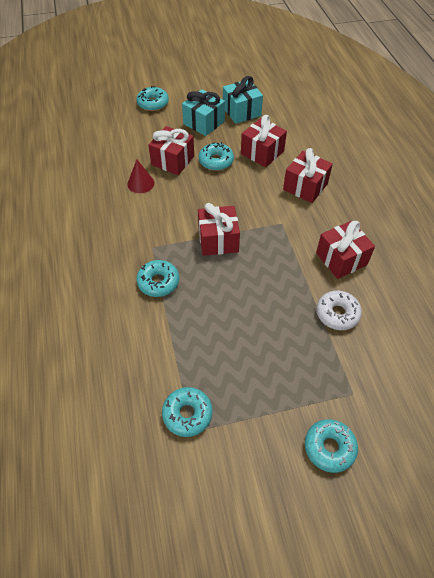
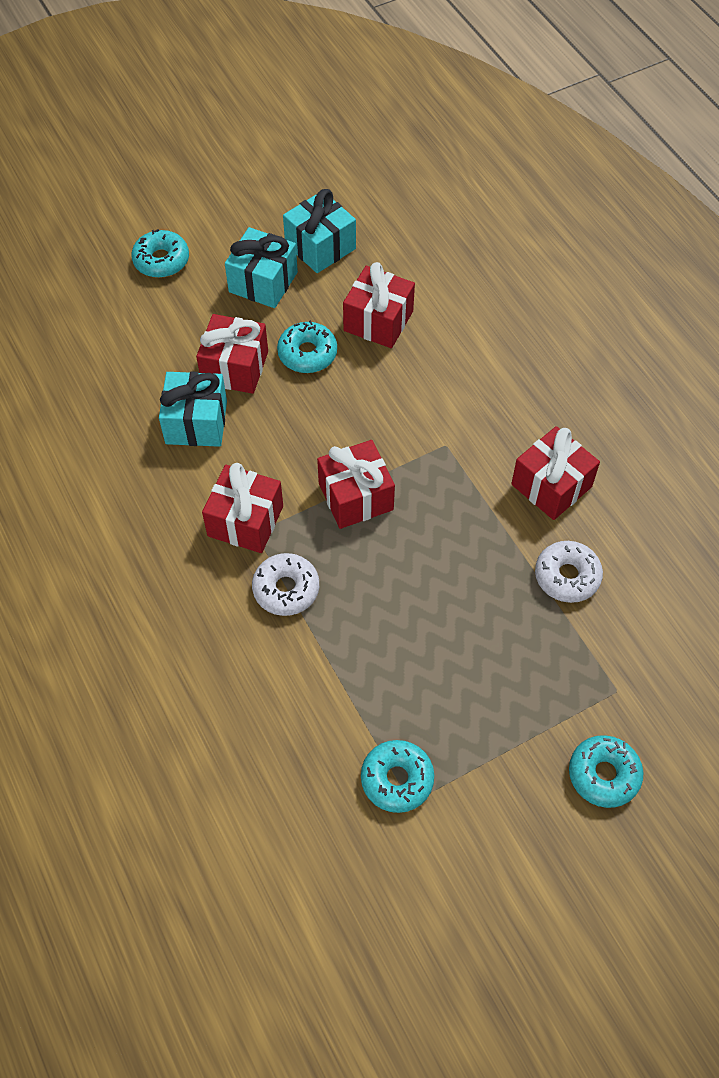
camera: 15 degrees left, 5 degrees up
(140, 183) = (196, 422): red cone -> turquoise gift
(158, 282) = (286, 589): turquoise donut -> white donut
(305, 186) = (465, 371): red gift -> red gift (245, 521)

